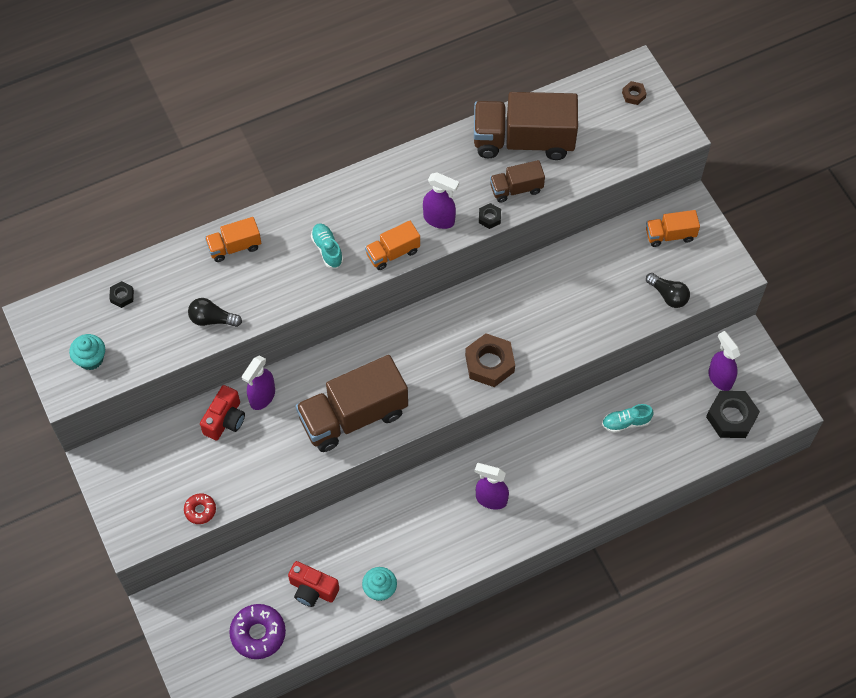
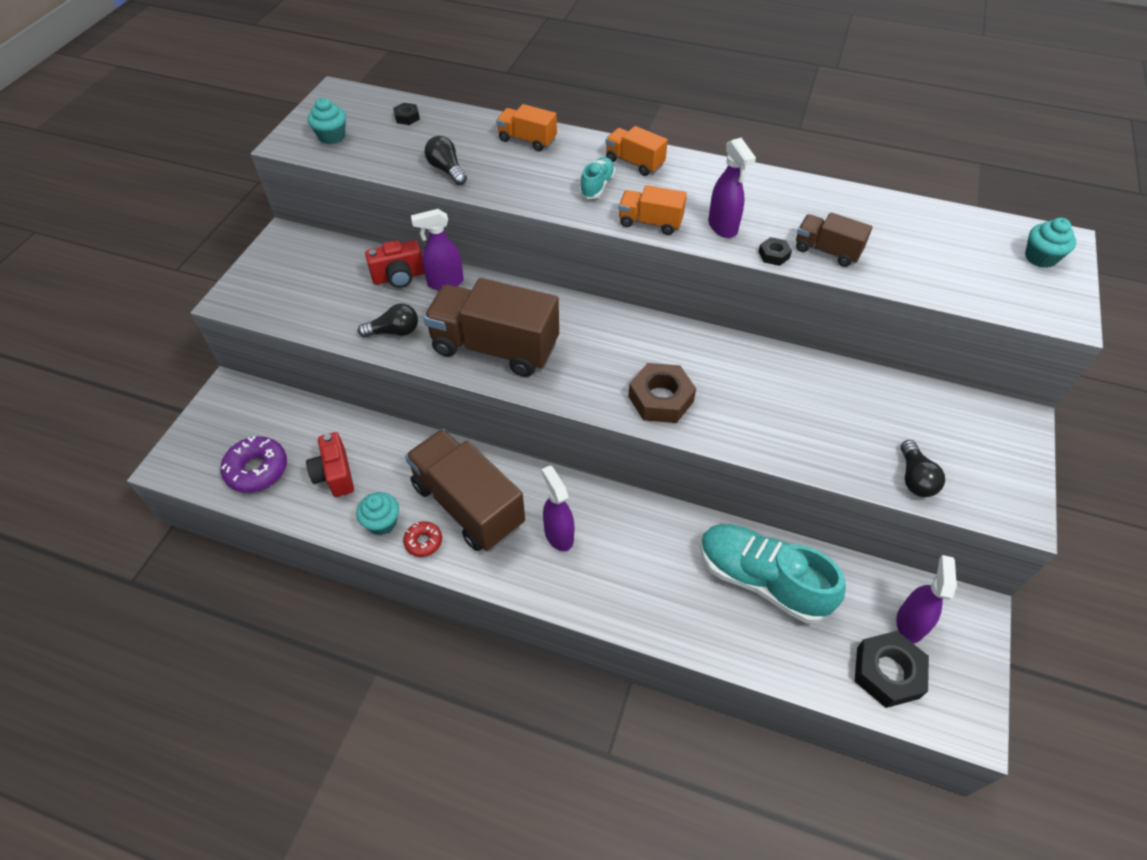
camera: 45 degrees right, 10 degrees down
(200, 510) = (299, 319): red donut -> red donut (423, 542)
(275, 462) = (394, 331): none -> black light bulb
(523, 140) = (875, 223): brown truck -> brown truck (468, 505)
(626, 422) = (761, 580): turquoise shoe -> turquoise shoe, size x2.14
(633, 95) = (1040, 257): brown nut -> turquoise cupcake
(670, 235) = (970, 428): orange truck -> orange truck (634, 163)

